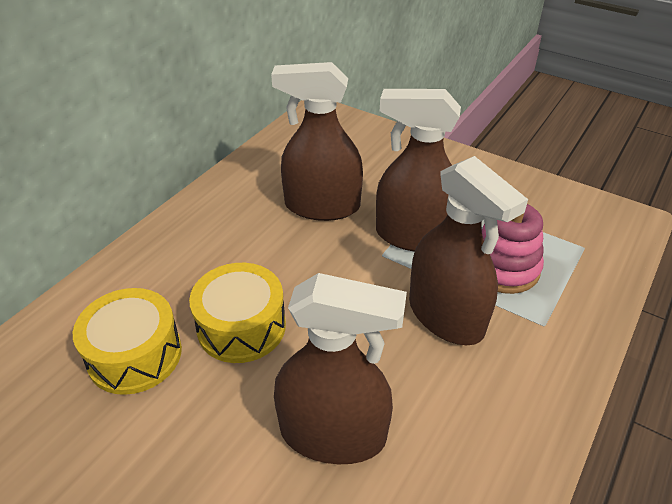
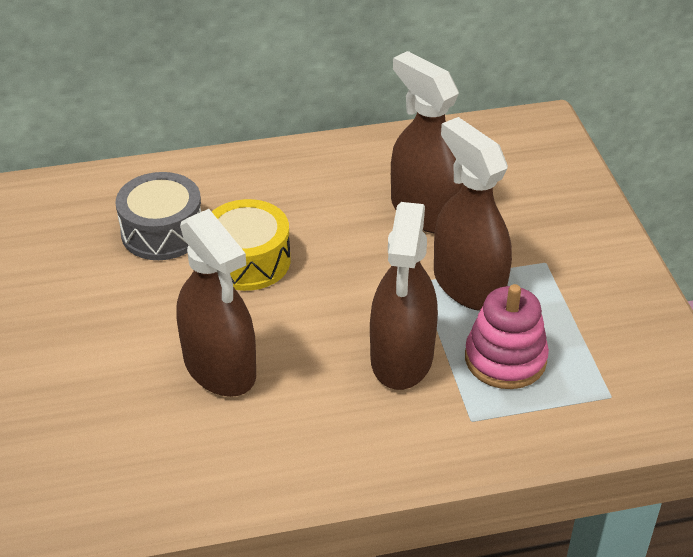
camera: 45 degrees right, 0 degrees up
(135, 355) = (162, 232): yellow drum -> grey drum

